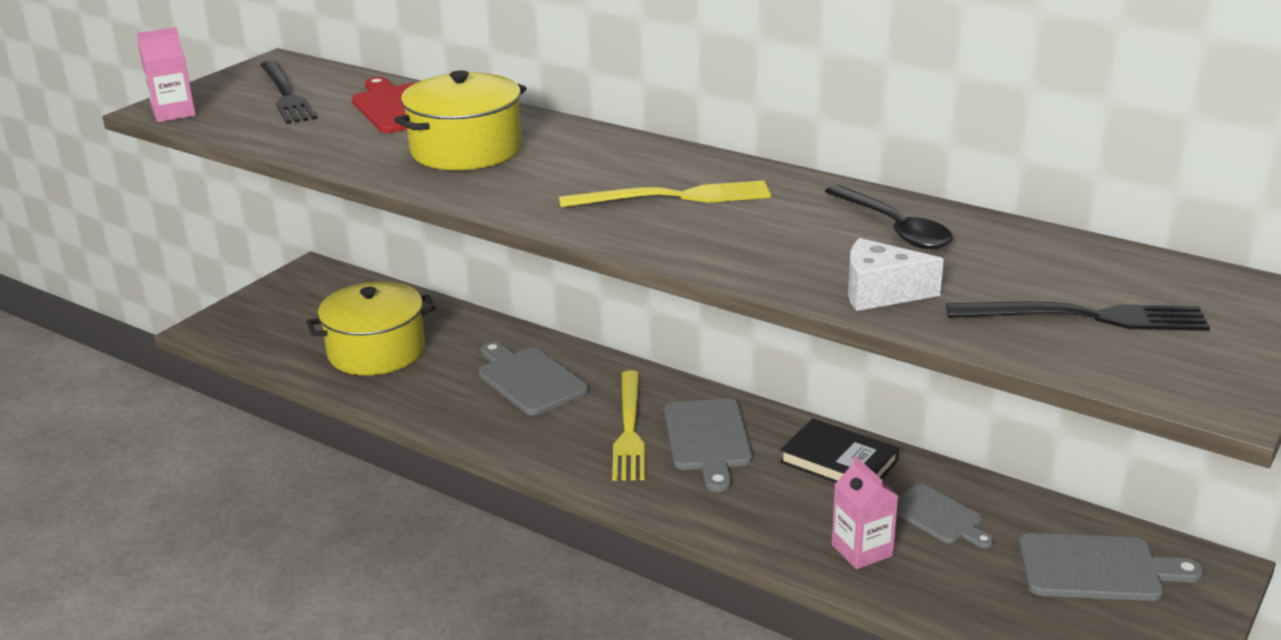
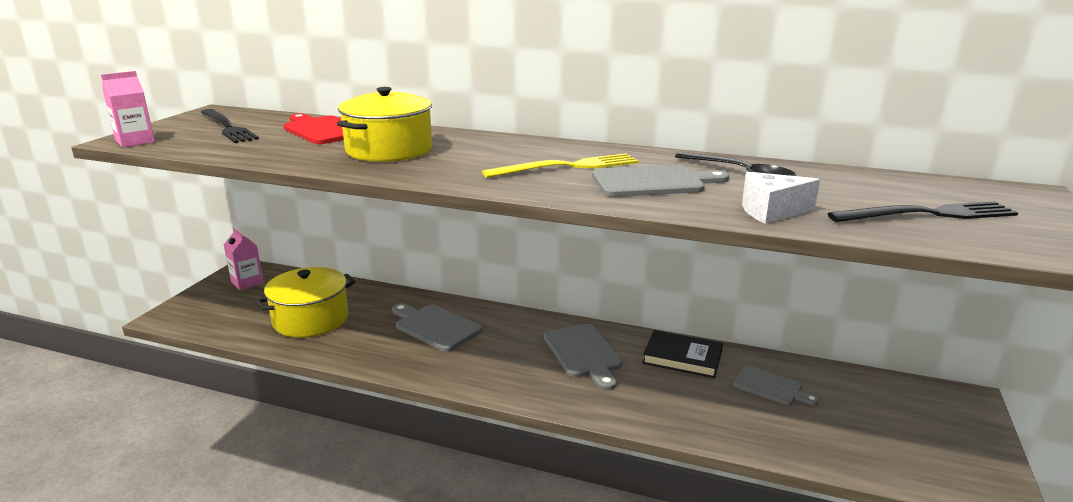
camera: 15 degrees left, 5 degrees down
(629, 429) = (524, 353): yellow fork -> none
(862, 550) = (733, 418): pink carton -> pink carton (247, 282)
(1097, 568) = (896, 409): grey cutting board -> grey cutting board (652, 182)

